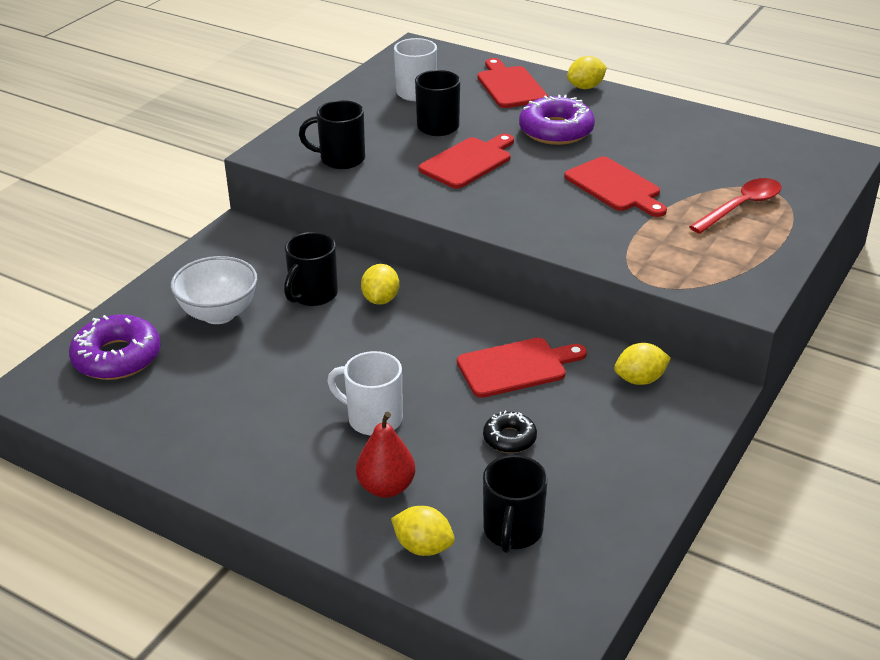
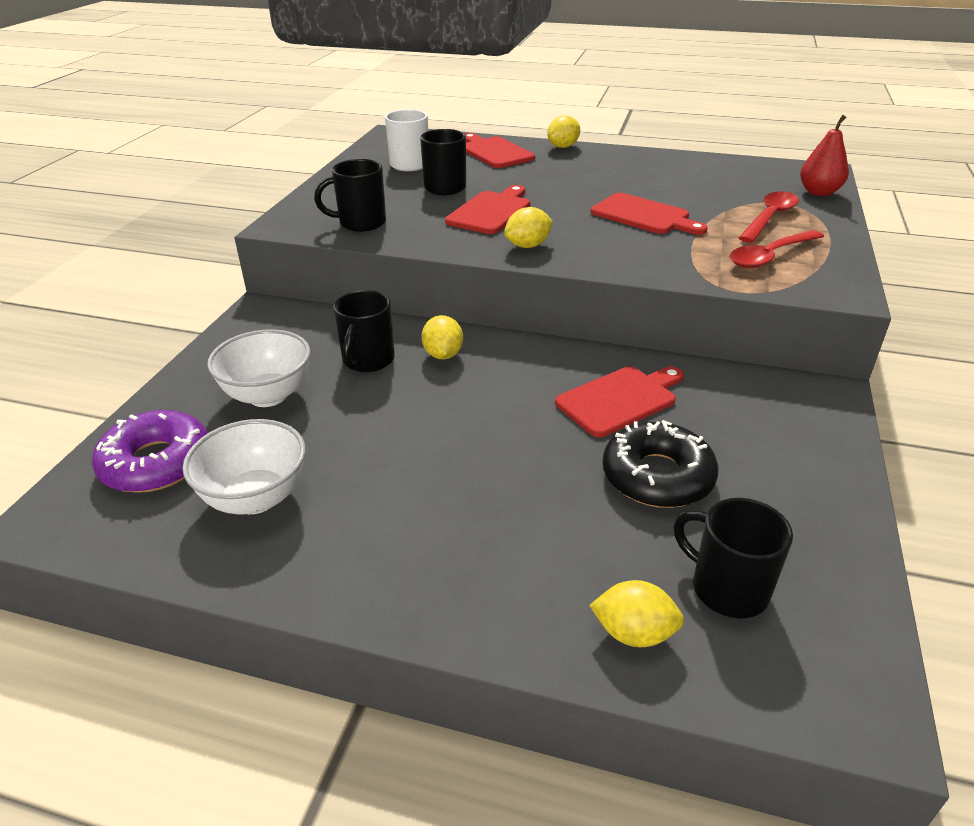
camera: 15 degrees left, 0 degrees up
(184, 398) = (256, 498): none -> white bowl
(373, 419) = (494, 482): white mug -> none
(386, 487) = (549, 562): red pear -> red pear (819, 192)
(509, 438) = (657, 476): black donut -> black donut, size x1.80
(512, 531) = (727, 588): black mug -> black mug turned 135 degrees clockwise
(556, 130) = (558, 179): purple donut -> none
(640, 380) = (750, 392): yellow lemon -> yellow lemon (528, 246)
(708, 251) = (770, 256): none -> red spoon

